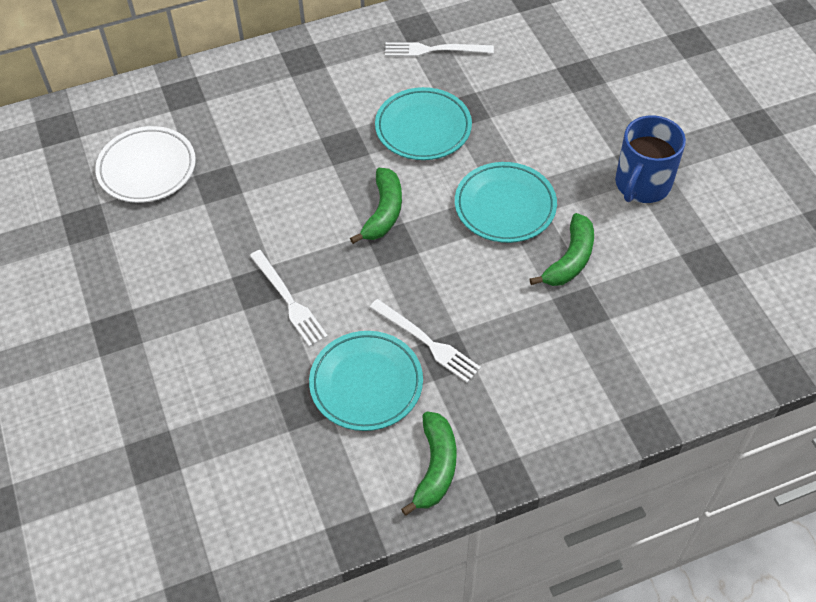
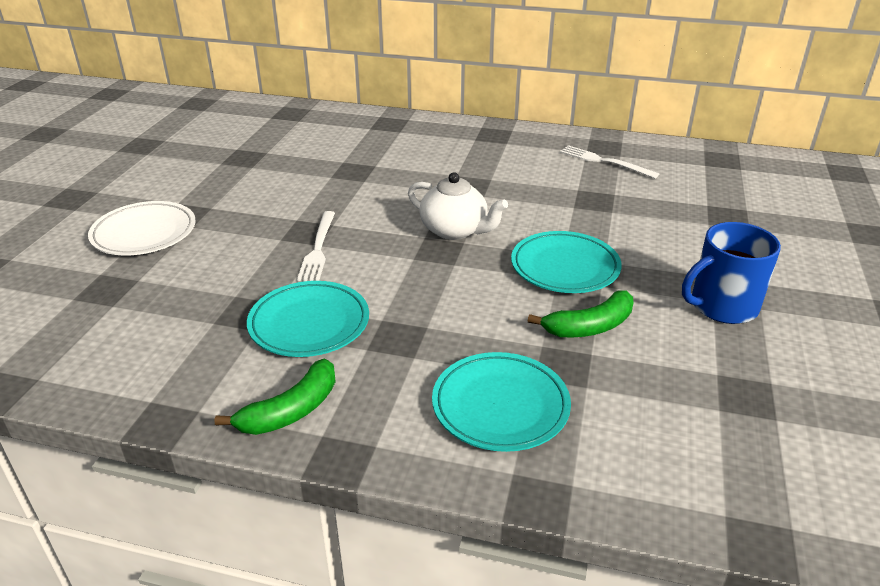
camera: 35 degrees right, 20 degrees down
(147, 168) = (318, 148): white plate -> white plate (144, 233)
(383, 212) = (455, 230): green banana -> white teapot
(423, 128) = (545, 198): turquoise plate -> turquoise plate (500, 406)
(427, 342) = (392, 322): white fork -> none

